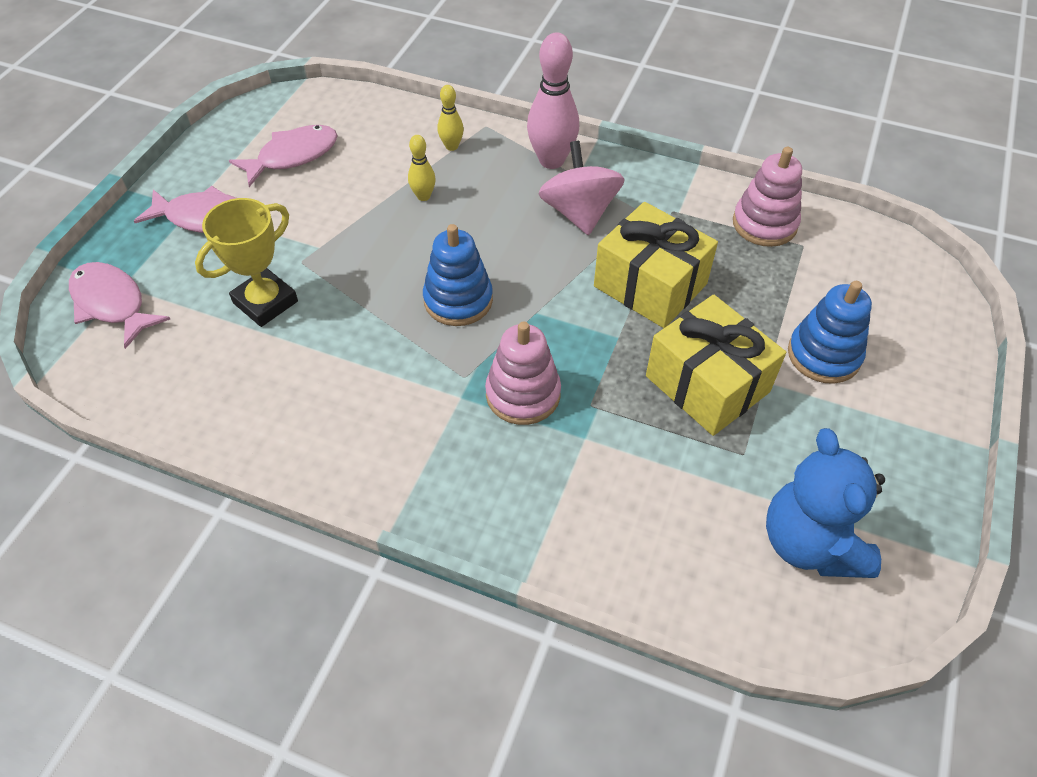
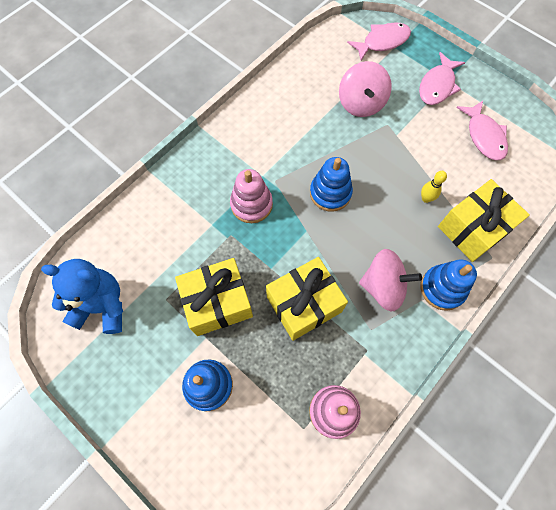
camera: 110 degrees right, 15 degrees up
(265, 302) = (361, 103): yellow trophy -> pink spinning top
(451, 146) = (473, 229): yellow bowling pin -> yellow gift
(551, 160) = (442, 288): pink bowling pin -> blue stacking toy

